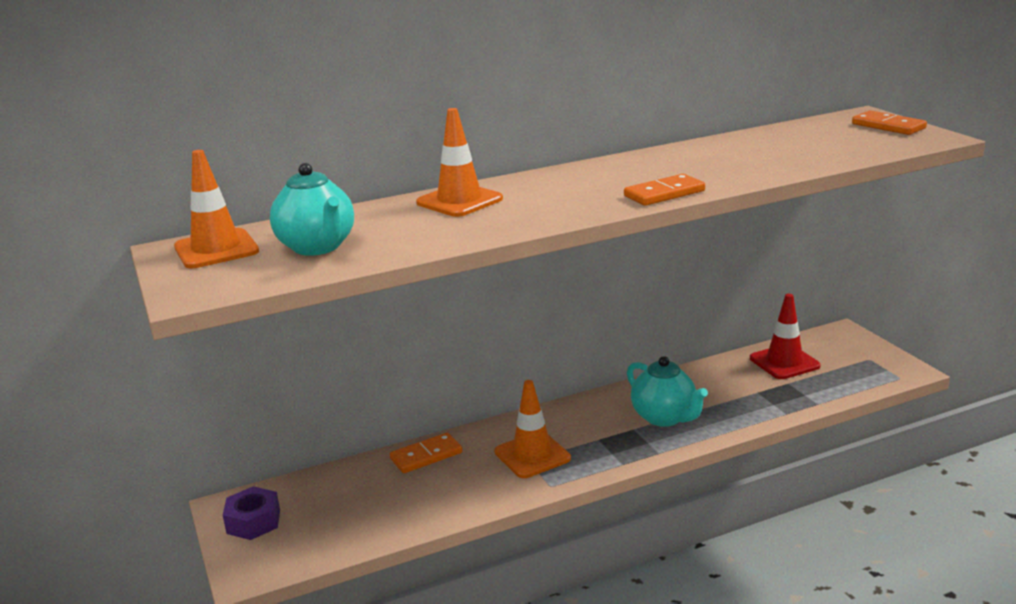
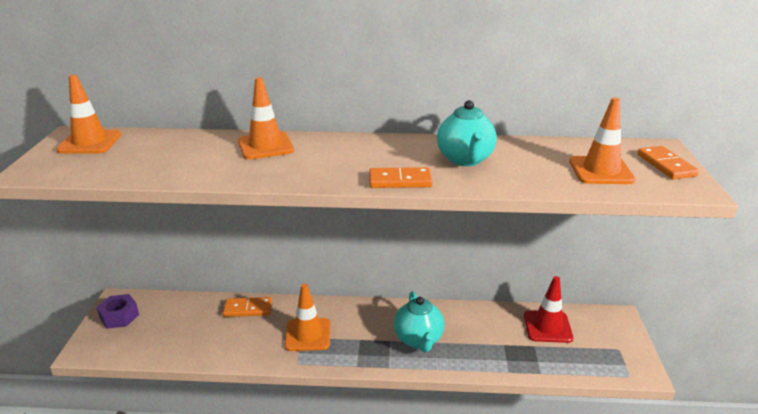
camera: 25 degrees right, 5 degrees up
(317, 247) = (138, 158): turquoise teapot -> turquoise teapot (465, 160)
(839, 143) = (601, 171): none -> orange traffic cone

